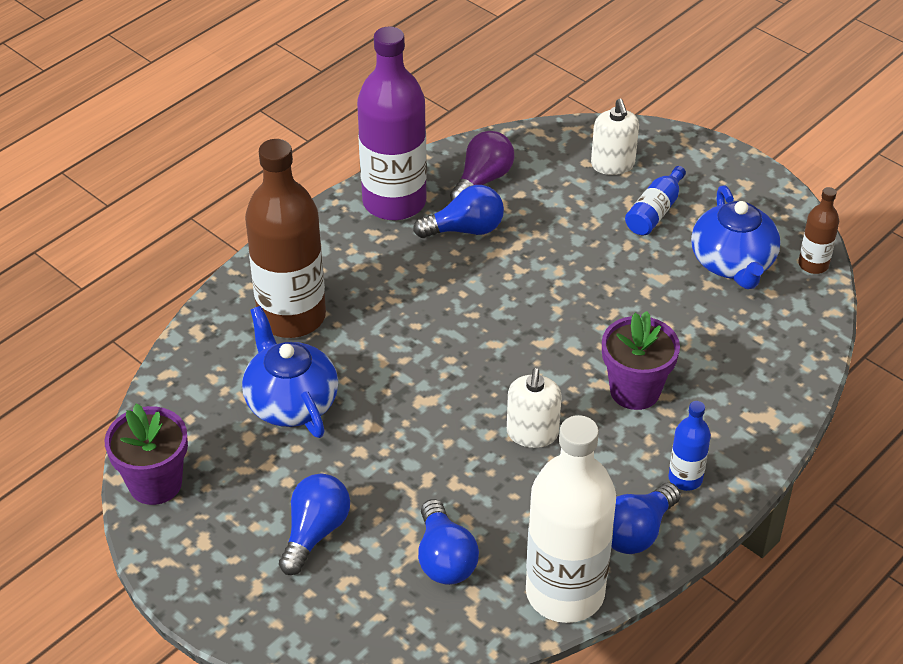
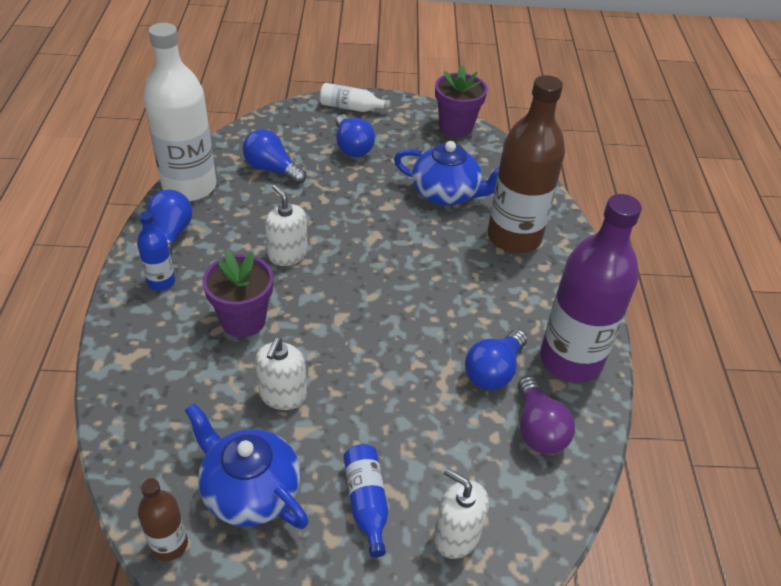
camera: 135 degrees right, 0 degrees up
(240, 602) = (351, 108): none -> white bottle
(653, 310) = (282, 395): none -> white soap dispenser

